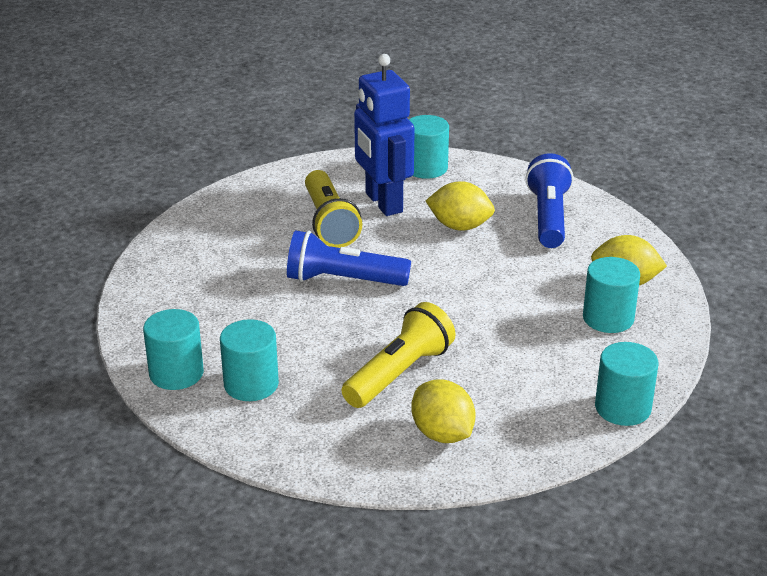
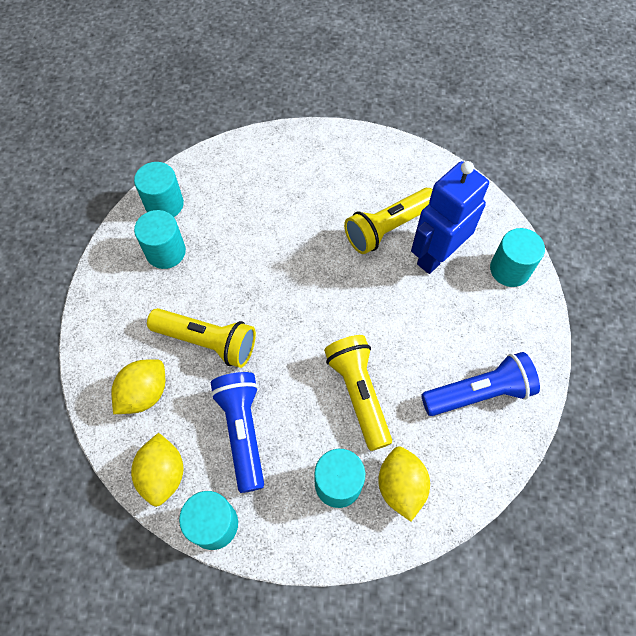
camera: 70 degrees right, 30 degrees up
(343, 280) = (312, 264): blue flashlight -> blue flashlight (242, 431)
(460, 226) = (428, 324): yellow lemon -> yellow lemon (163, 474)
(516, 285) = (358, 393): none -> yellow flashlight

